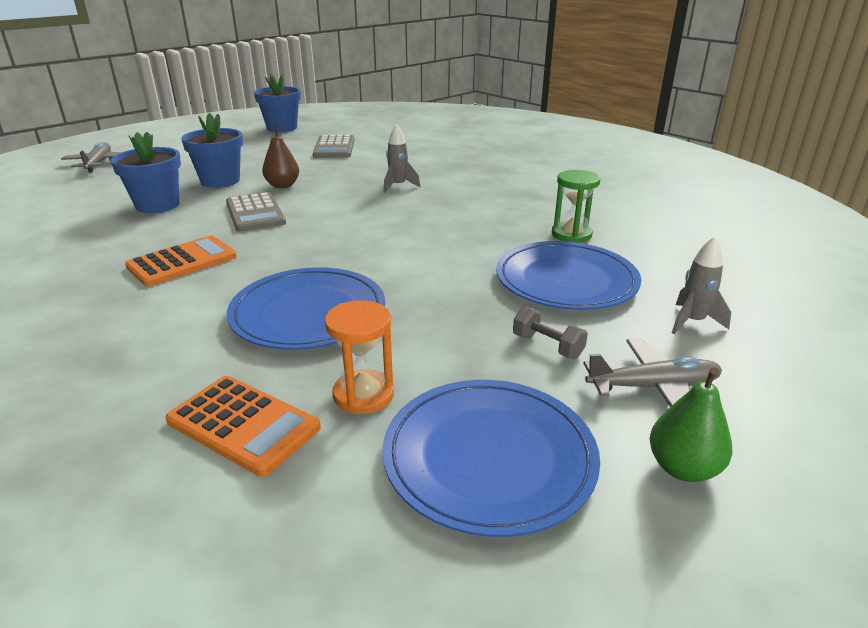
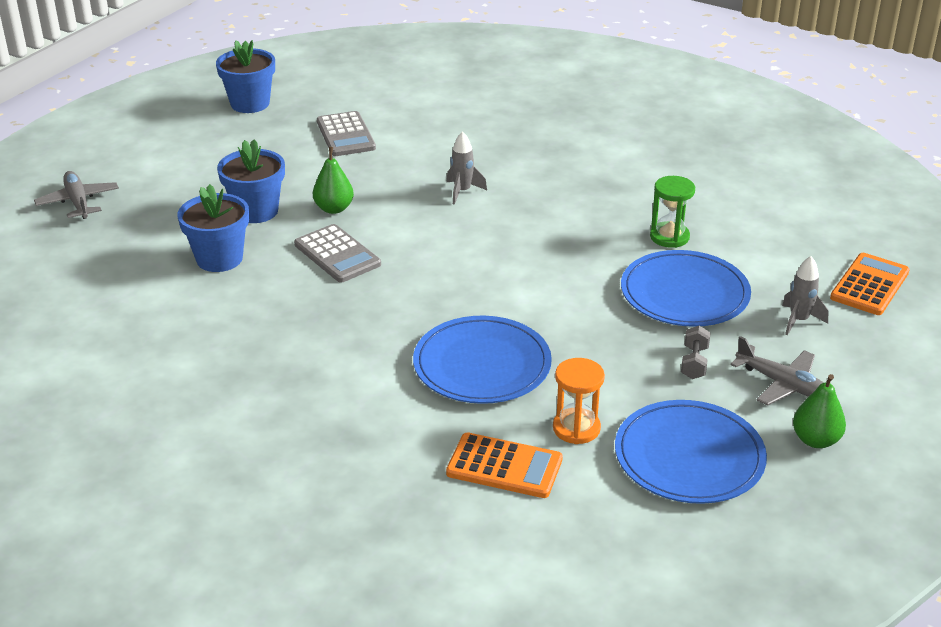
camera: 15 degrees left, 5 degrees up
(182, 262) = (319, 329): orange calculator -> orange calculator (869, 285)
(282, 185) = (334, 209): brown pear -> green pear
(547, 346) = (694, 363): grey dumbbell -> grey dumbbell turned 75 degrees clockwise
(653, 387) = (783, 384): grey plane -> grey plane turned 60 degrees clockwise

